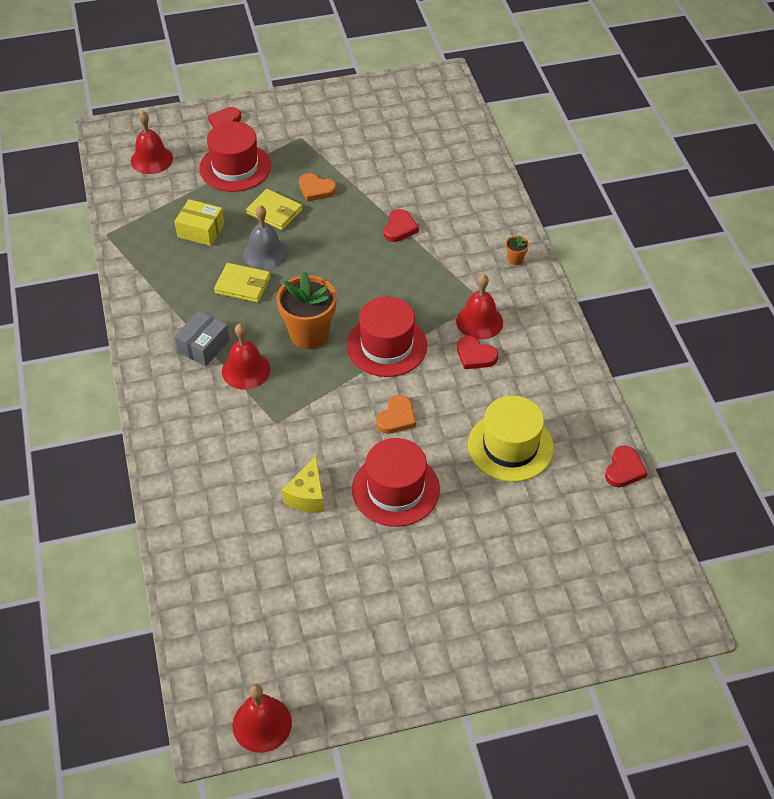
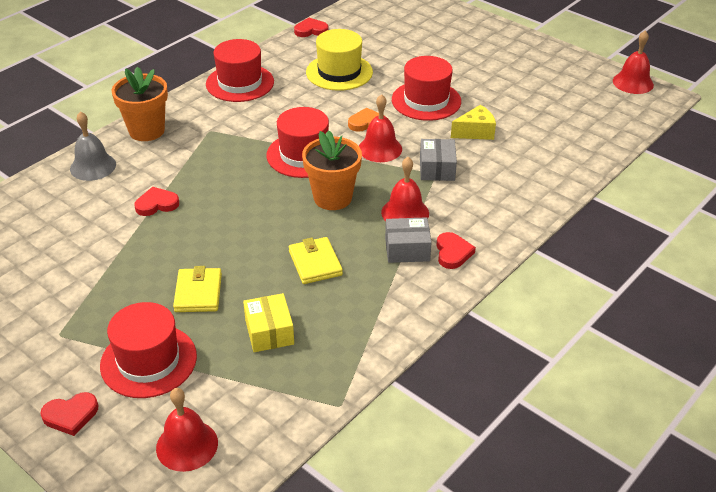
camera: 125 degrees left, 10 degrees down
(265, 253) = (261, 270): grey bell -> grey bell (93, 166)
(281, 428) = (437, 169): none -> grey box
(316, 189) = (141, 281): orange heart -> none
(475, 355) = (272, 113): red heart -> red heart (452, 253)
(479, 321) = (234, 123): red bell -> red bell (380, 149)
(515, 259) = (146, 131): orange flower pot -> orange flower pot, size x2.41
(550, 356) = (240, 83): none -> red hat

